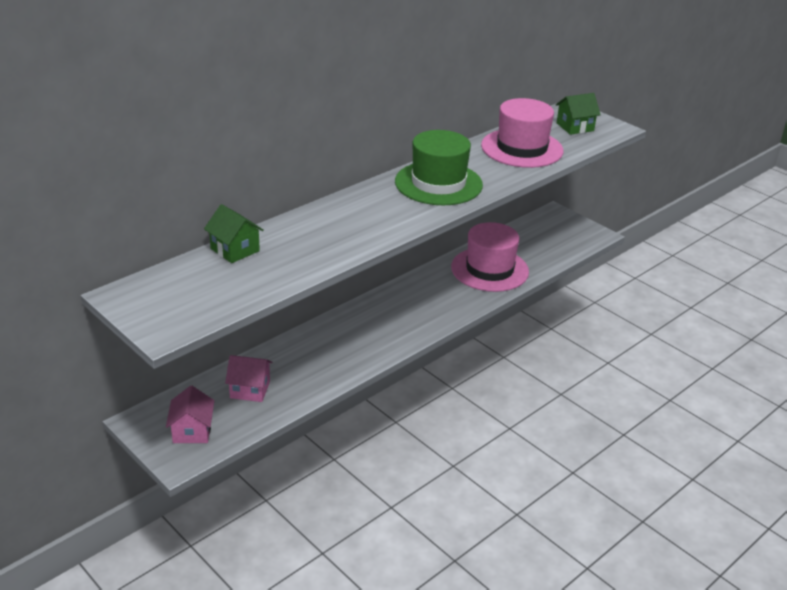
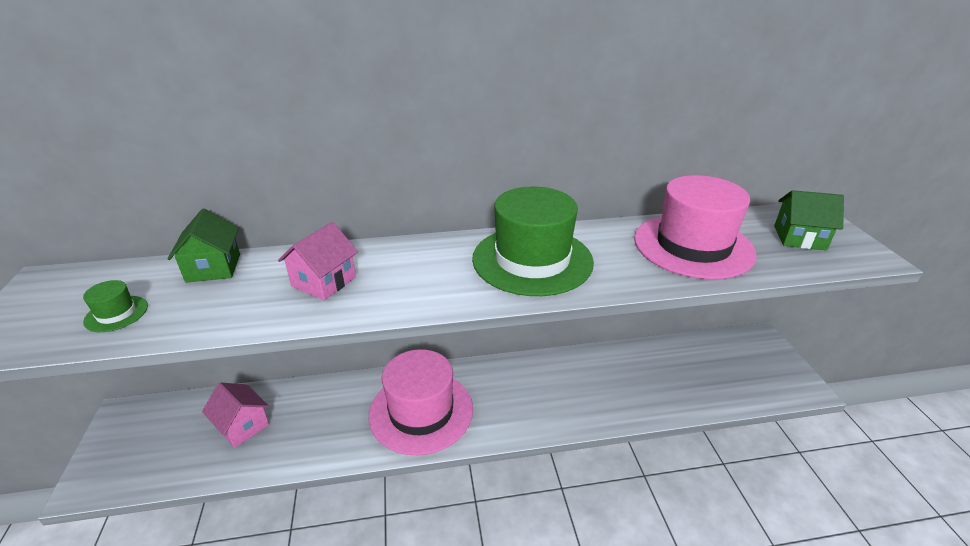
camera: 35 degrees right, 0 degrees up
(192, 431) = (142, 451): pink house -> pink house (324, 281)
(218, 292) = (116, 314): none -> green hat
(489, 269) = (623, 383): pink hat -> pink hat (421, 411)

